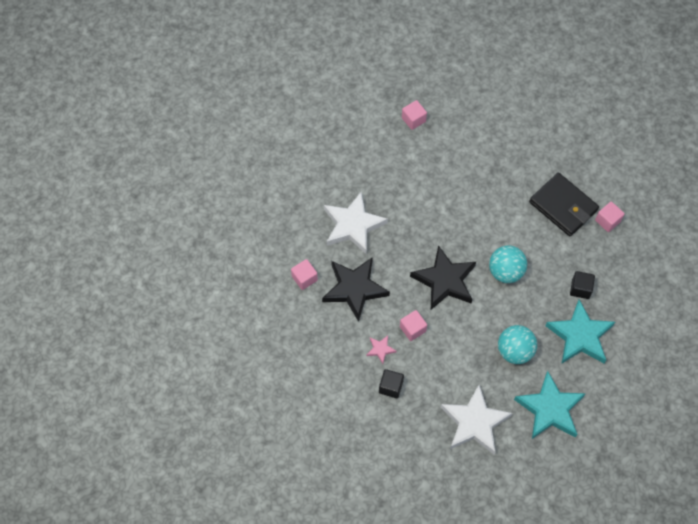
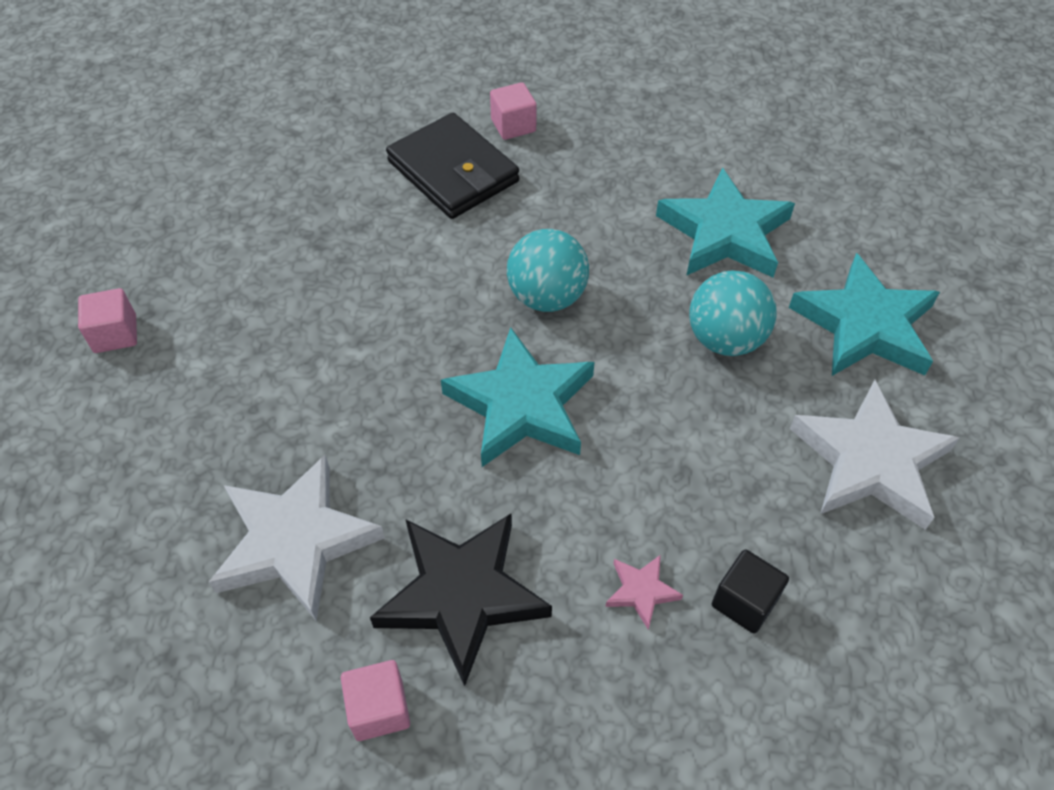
camera: 70 degrees left, 10 degrees down
(412, 329) = (613, 505): pink cube -> none
(445, 281) = (521, 405): black star -> turquoise star
(563, 206) = (453, 171): black wallet -> black wallet turned 75 degrees clockwise
(580, 289) = (629, 202): black cube -> none

